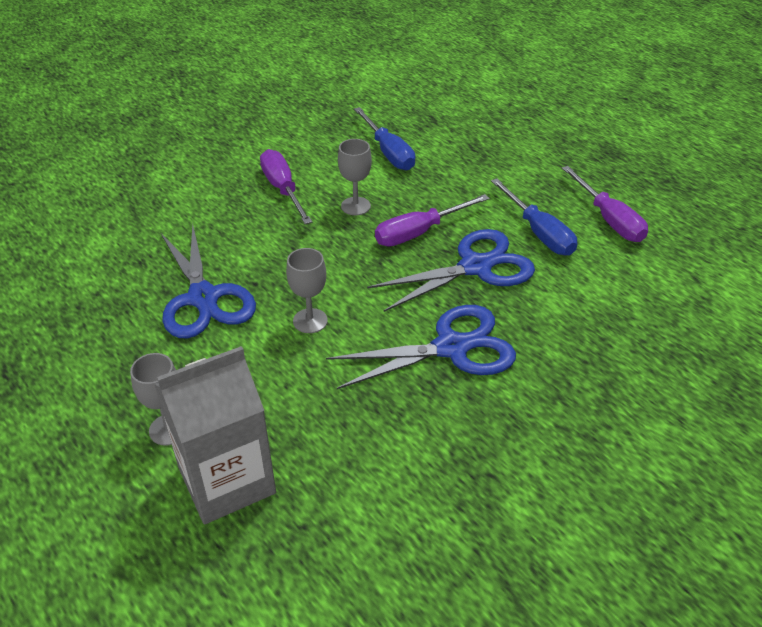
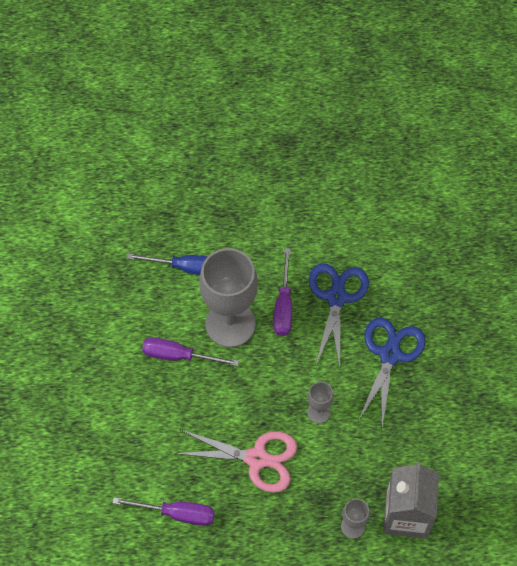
camera: 55 degrees left, 20 degrees up
(203, 298) = (257, 458): blue scissors -> pink scissors
(355, 206) = (230, 324): grey goblet -> grey goblet, size x2.23
(539, 232) = (332, 242): blue screwdriver -> none
(609, 219) = (348, 197): purple screwdriver -> purple screwdriver (177, 513)

